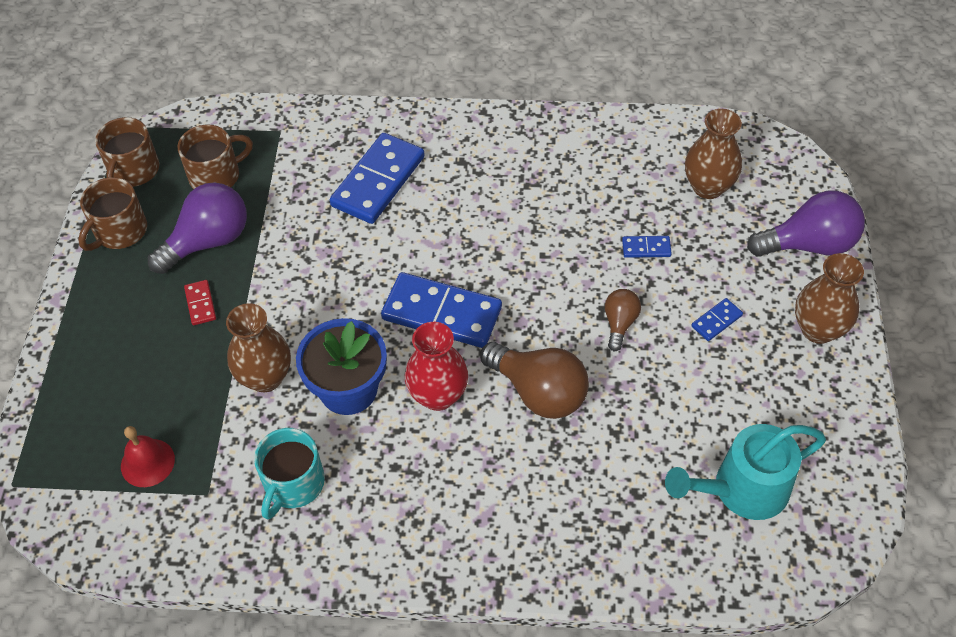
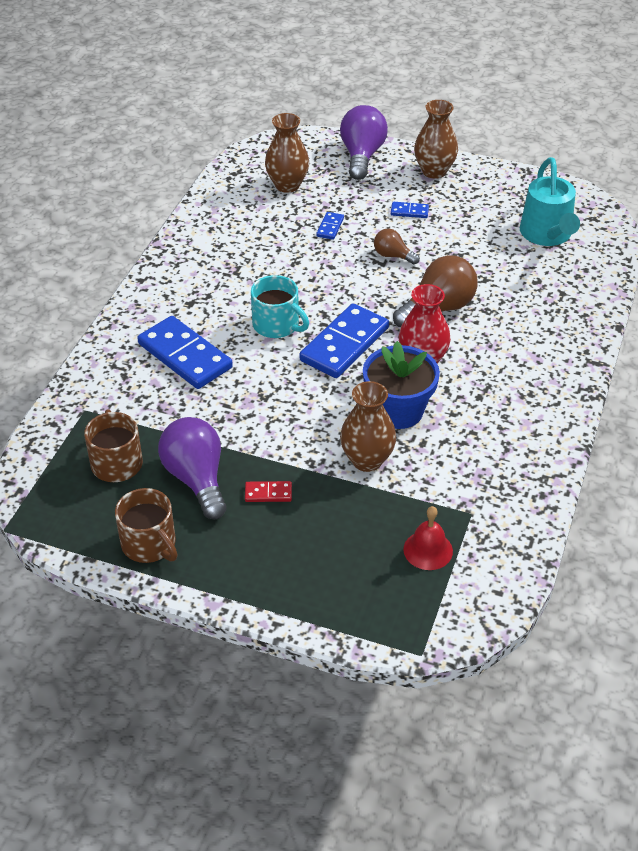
camera: 75 degrees left, 10 degrees down
(133, 171) = (74, 525): brown mug -> none
(293, 484) = (477, 458): turquoise mug -> turquoise mug (277, 325)
(716, 321) = (409, 211): blue domino -> blue domino turned 60 degrees counterclockwise

